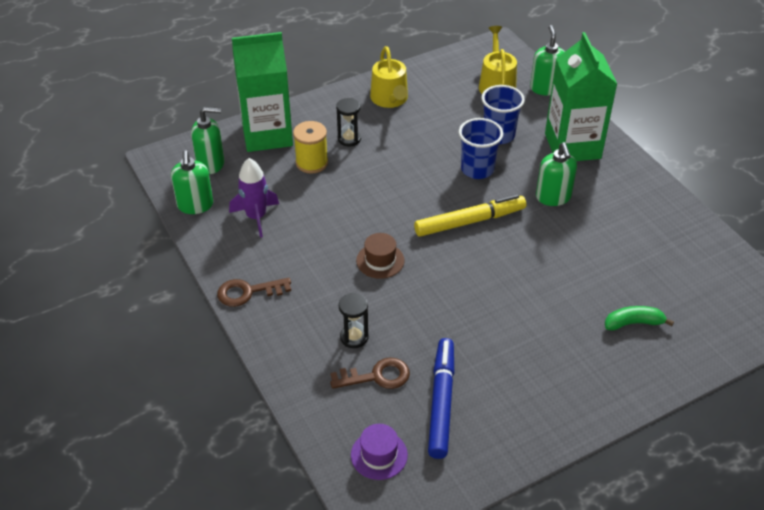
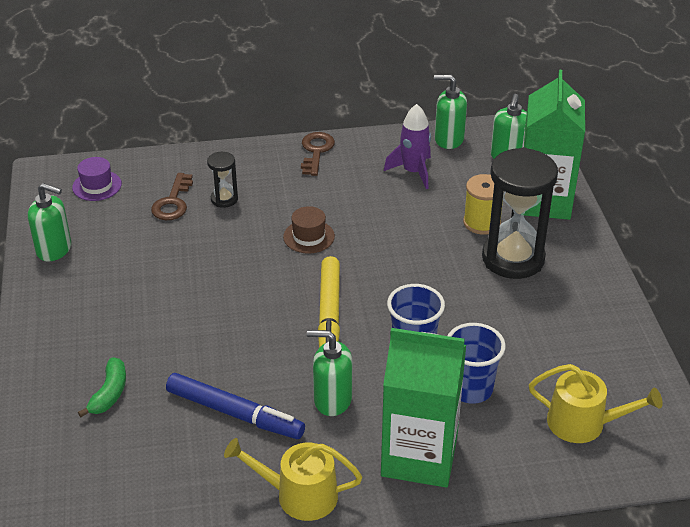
camera: 110 degrees right, 5 degrees down
(349, 139) = (513, 258): black hourglass -> black hourglass, size x2.17
(390, 99) = (580, 310): yellow watering can -> yellow watering can (299, 495)
(441, 402) = (119, 231): blue marker -> blue marker (235, 413)
(545, 88) = (559, 475): green soap dispenser -> green soap dispenser (54, 249)

